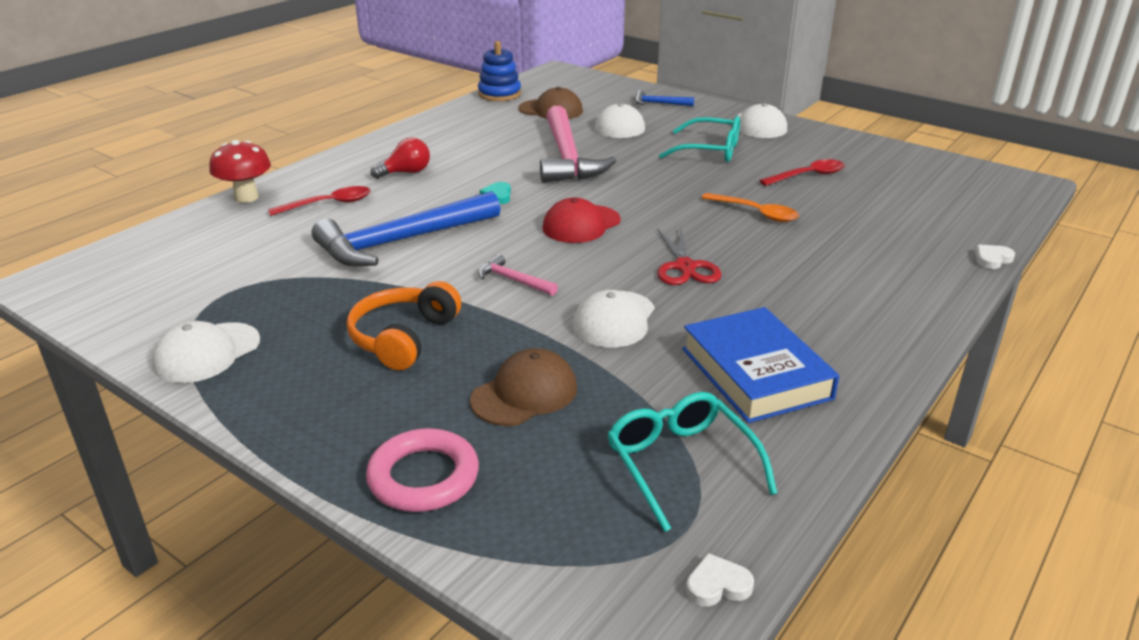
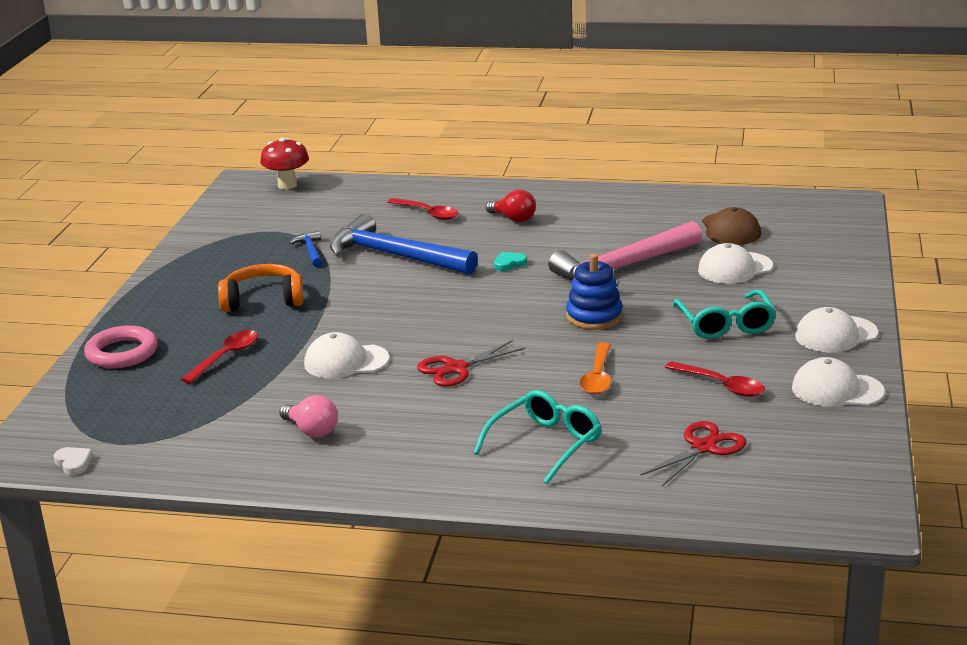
camera: 65 degrees right, 5 degrees down
(207, 353) = (202, 252): white cap -> white cap (837, 390)
(246, 197) = (410, 186): red mushroom -> red mushroom (287, 185)
(499, 94) = (739, 197): blue stacking toy -> blue stacking toy (594, 317)
(513, 280) = (372, 311): pink hammer -> none
(524, 393) = (226, 357): brown cap -> red spoon
(581, 224) = (491, 309): red cap -> none
(659, 103) = (824, 271): blue hammer -> blue hammer (310, 251)
(681, 464) = (182, 427): turquoise glasses -> turquoise glasses (545, 444)
(755, 373) = (311, 431): blue book -> pink light bulb
(903, 205) = (703, 447): none -> red scissors
(992, 259) = (620, 512): white heart -> none

